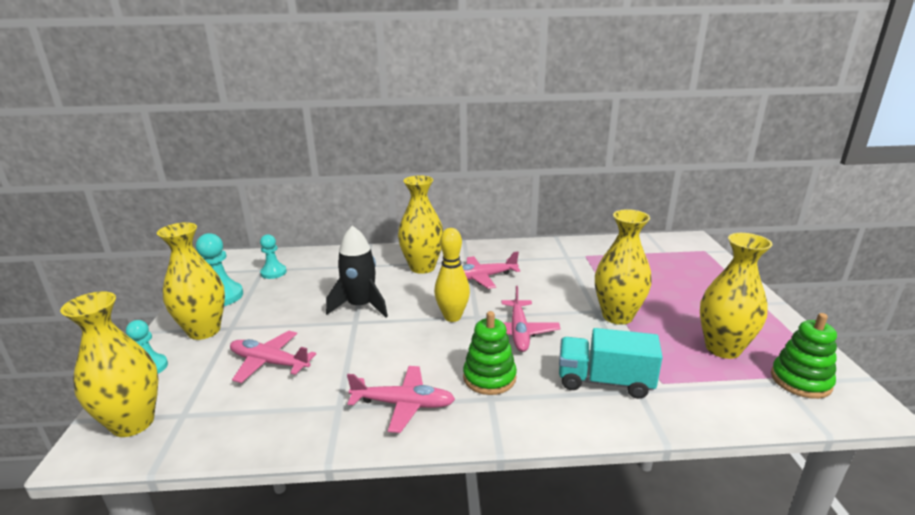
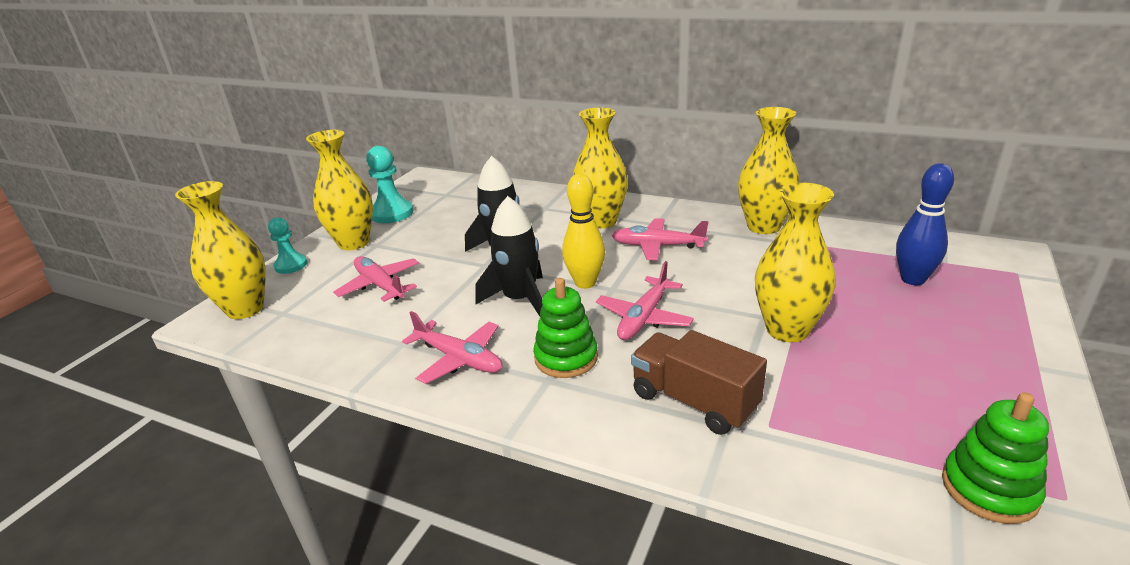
camera: 30 degrees right, 5 degrees up
(273, 272) = (453, 199): turquoise pawn -> none
(411, 342) = (520, 299): none -> black rocket
(604, 381) = (694, 401): turquoise truck -> brown truck
(657, 266) = (912, 279): none -> blue bowling pin
(723, 348) = (903, 410): yellow vase -> yellow vase (763, 226)

